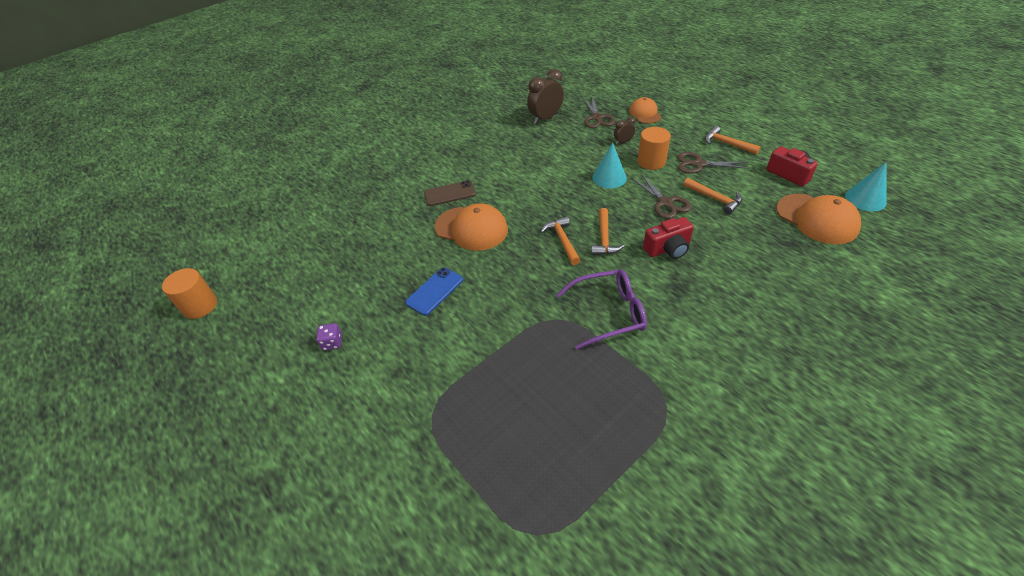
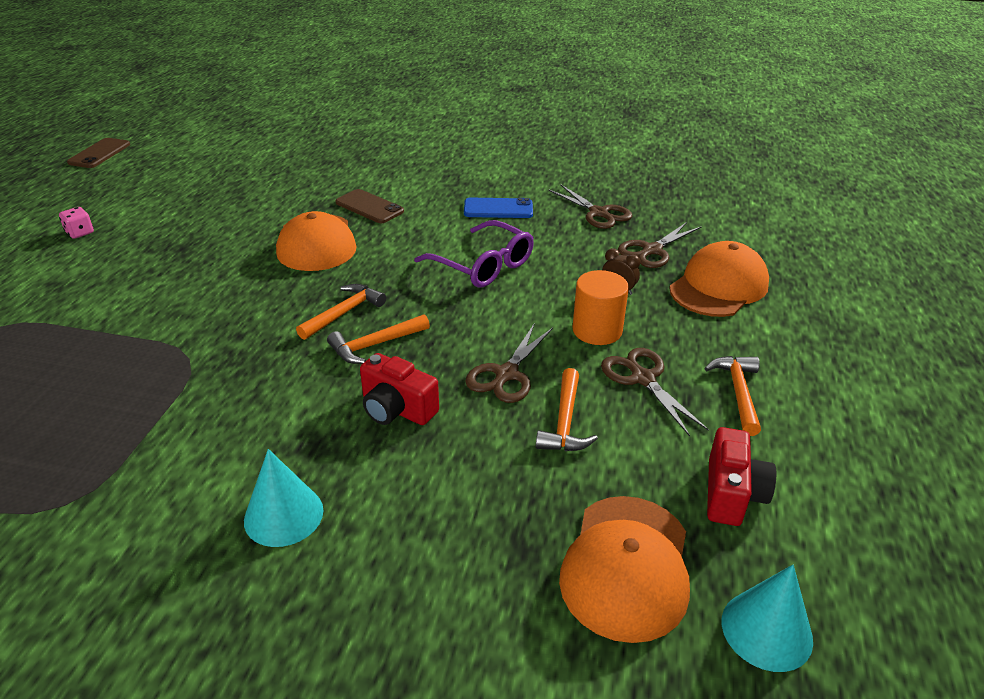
camera: 50 degrees right, 10 degrees down
(200, 306) = (99, 153): orange cylinder -> brown phone
(332, 343) = (80, 233): purple dice -> pink dice
(434, 291) = (190, 259): blue phone -> blue phone (498, 209)
(545, 118) = (599, 213): brown clock -> brown scissors
(608, 313) = (222, 396): purple glasses -> purple glasses (482, 265)
(609, 177) = (517, 306): turquoise cone -> turquoise cone (283, 515)
(645, 113) = (719, 286): orange cap -> orange cap, size x1.62

